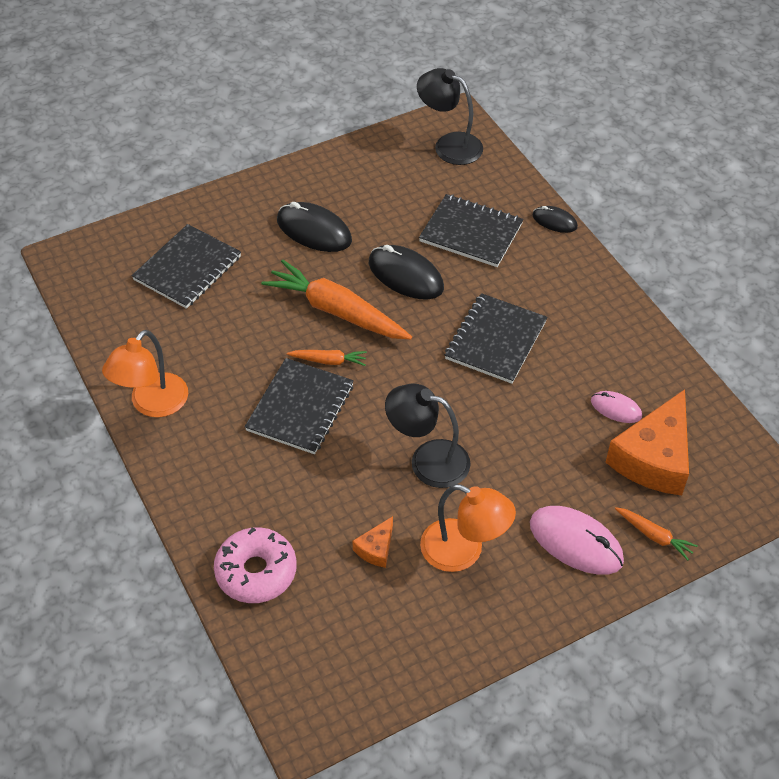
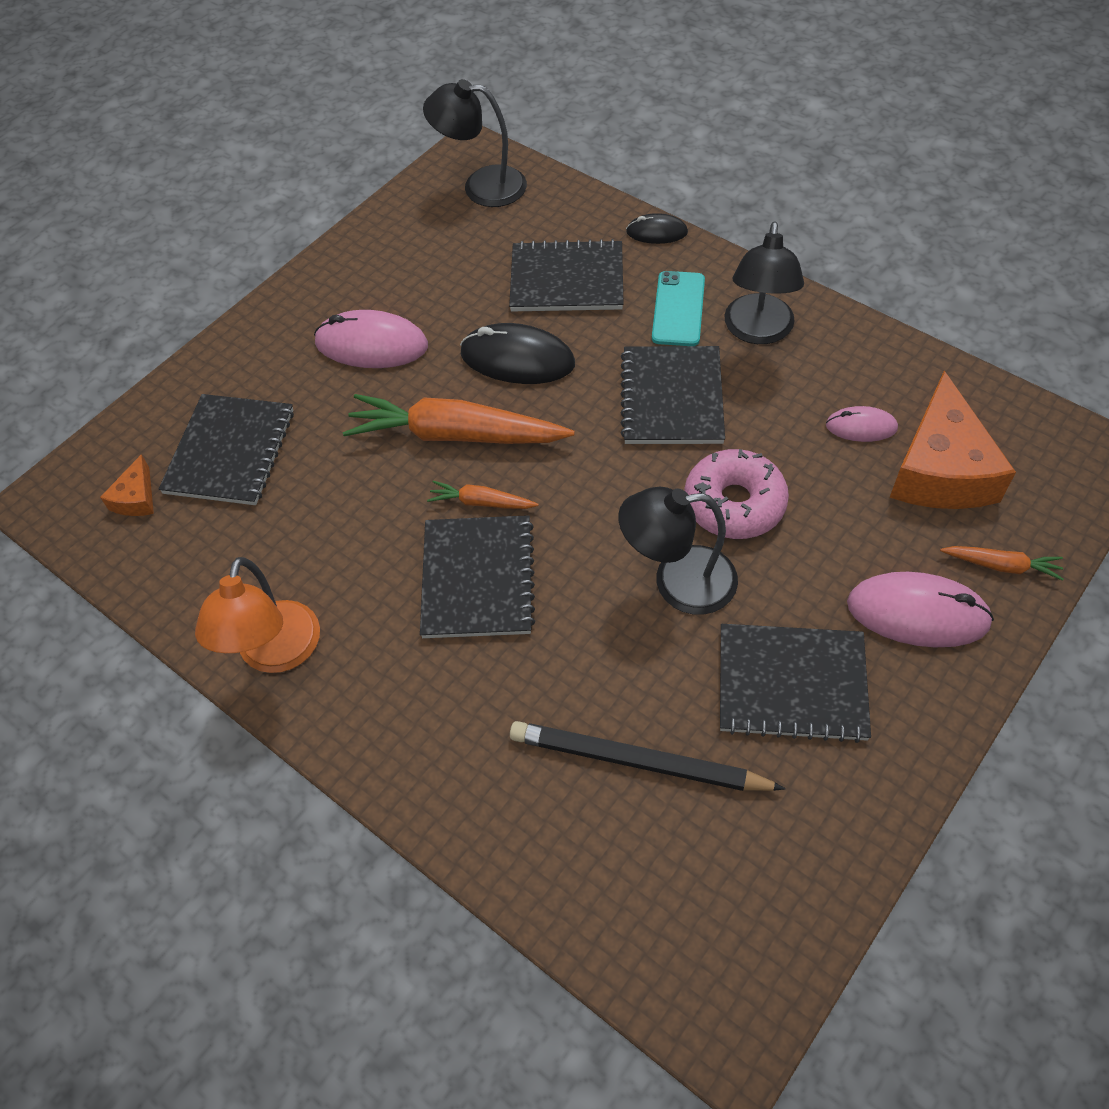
camera: 20 degrees left, 5 degrees up
(256, 571) = (541, 831): pink donut -> pink donut (734, 503)
(314, 231) = (371, 345): black mouse -> pink mouse
(329, 361) = (481, 502): orange carrot -> orange carrot turned 150 degrees counterclockwise
(338, 557) = (638, 761): none -> black pencil
(376, 548) = (680, 728): orange cheese -> orange cheese (136, 498)
(463, 551) = (791, 684): orange lamp -> black notebook
(537, 281) = (678, 309): none -> turquoise phone
(584, 317) = (758, 331): none -> black lamp

